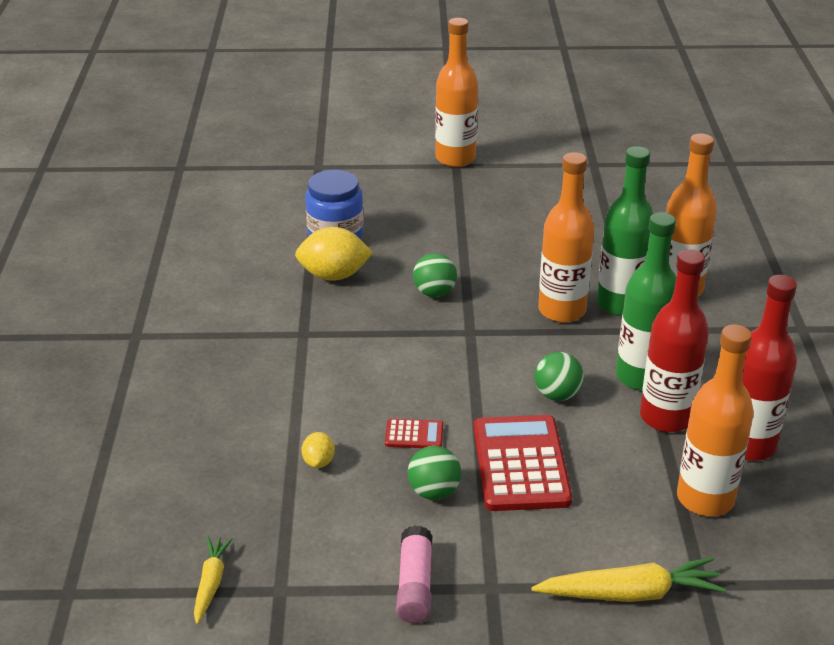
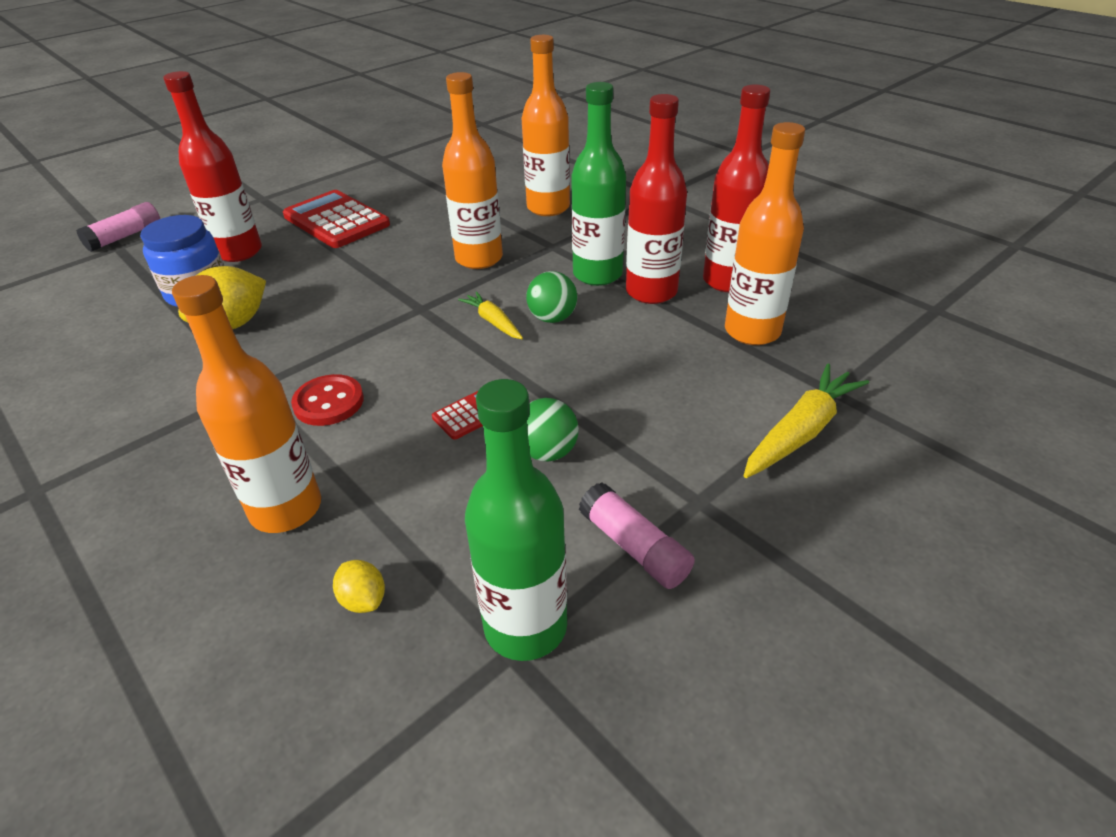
camera: 40 degrees left, 5 degrees up
(211, 583) = (423, 707): yellow carrot -> yellow carrot (493, 322)
(318, 462) = (403, 493): yellow lemon -> yellow lemon (363, 599)
(330, 158) = (125, 236): none -> pink glue stick
(336, 372) = (328, 402): none -> red button
(393, 212) = (239, 252): none -> red bottle
(434, 293) = (352, 294): green ball -> none
(455, 158) = (256, 194): orange bottle -> orange bottle (286, 509)
(521, 464) = (591, 385): red calculator -> red calculator (336, 220)
(620, 304) = (518, 235): green bottle -> green bottle (525, 626)

